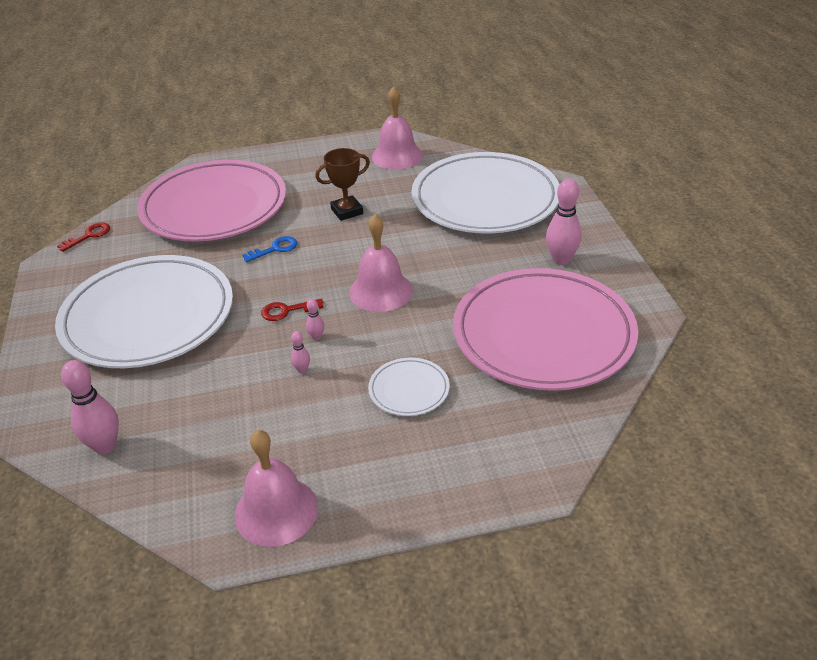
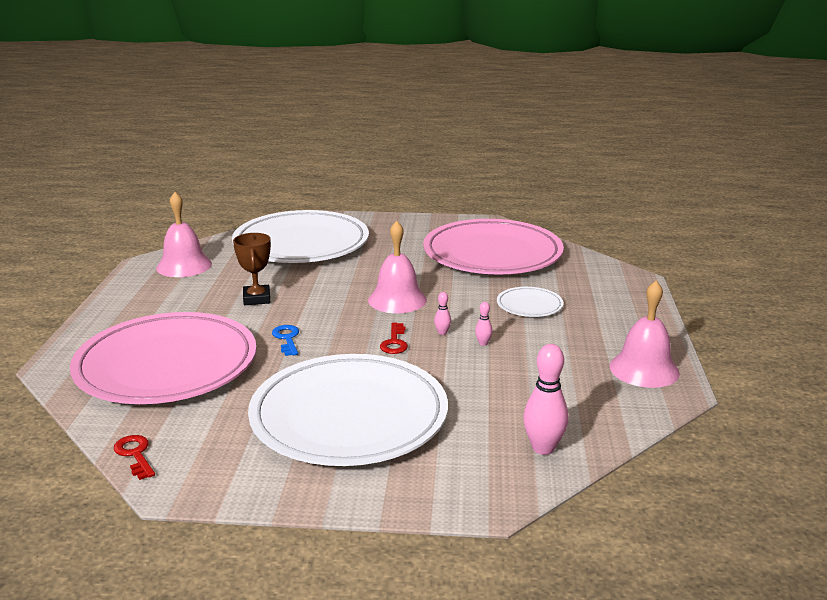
camera: 75 degrees left, 15 degrees down
(561, 260) = (409, 234): pink bowling pin -> none

